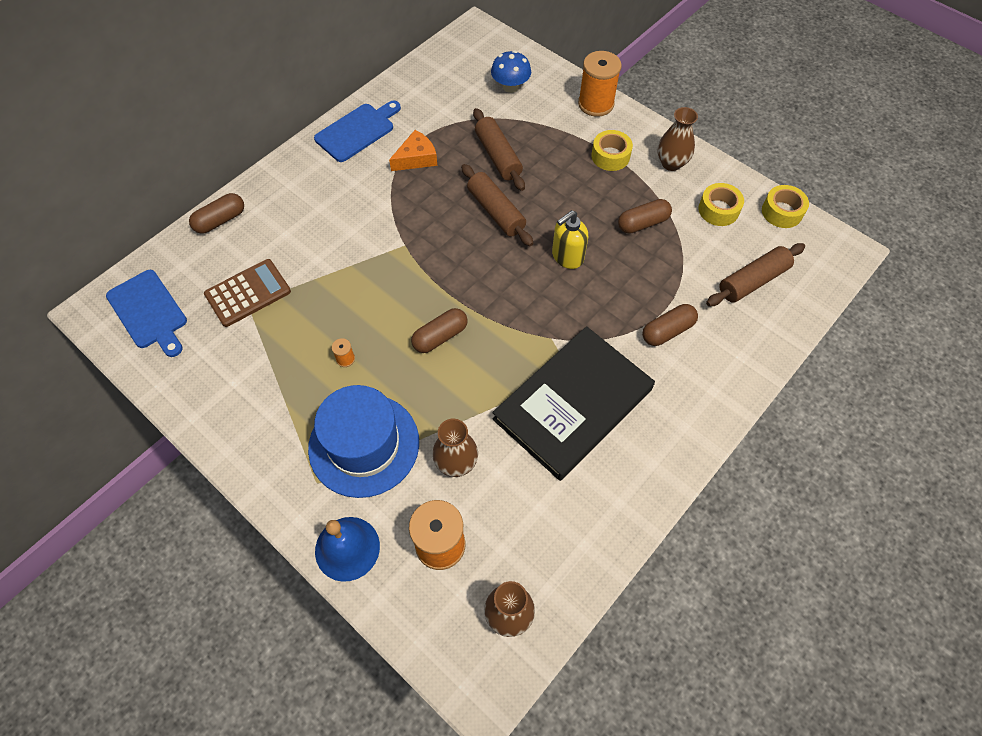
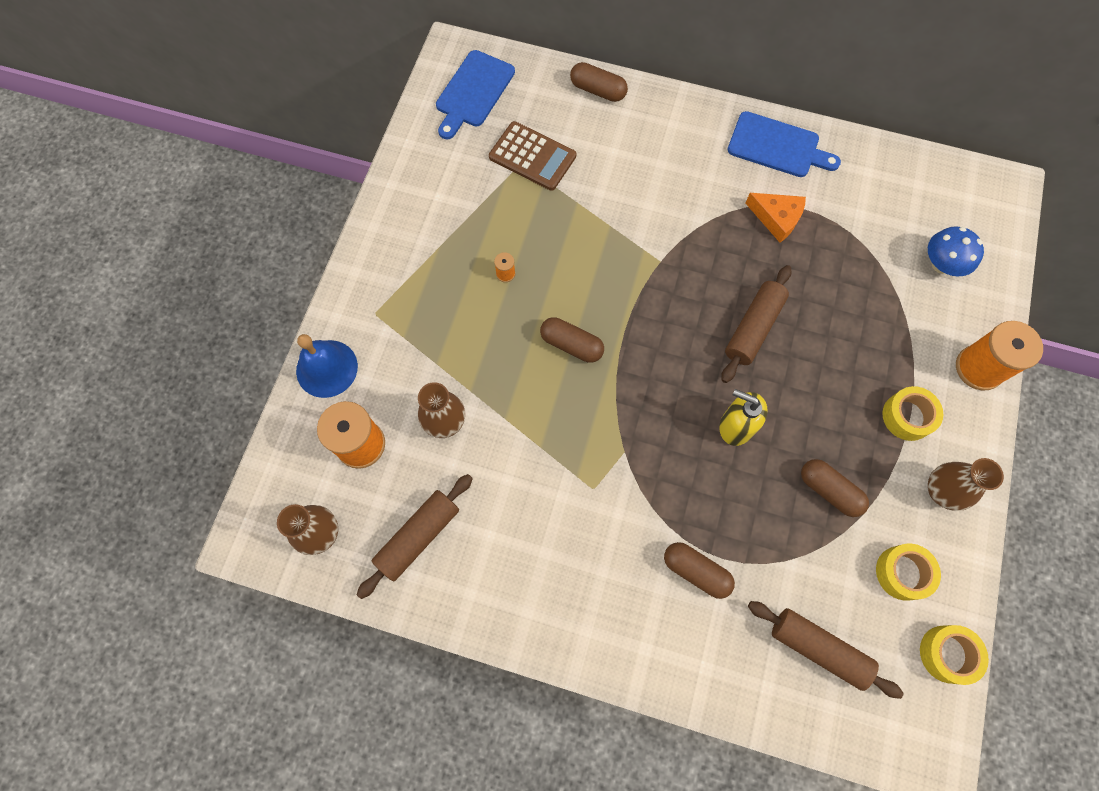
camera: 65 degrees right, 10 degrees up
(364, 445) = (427, 333): blue hat -> none
(498, 156) = (830, 297): brown rolling pin -> brown rolling pin (418, 537)
(573, 404) = (558, 505): black book -> none

